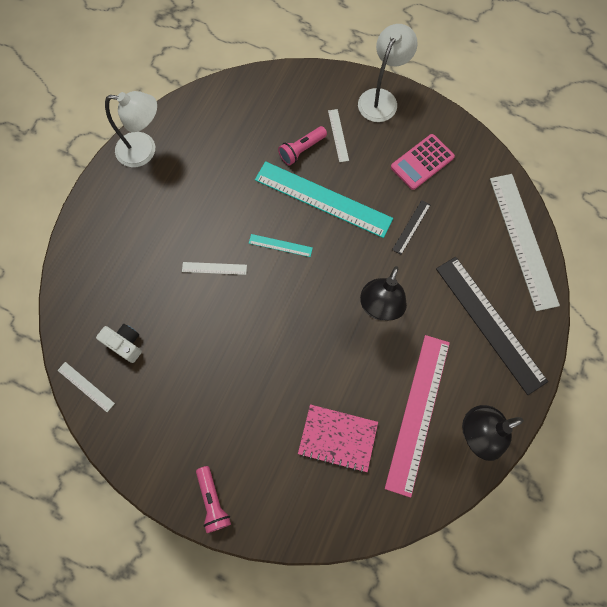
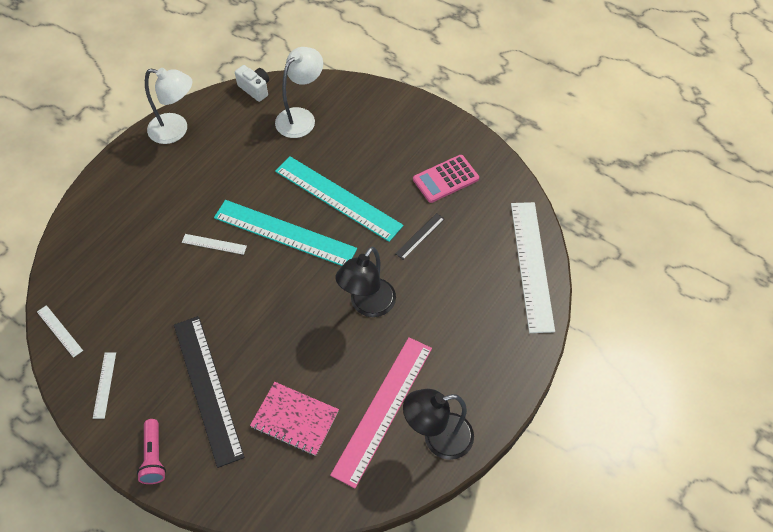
camera: 10 degrees right, 15 degrees down
(125, 344) = (108, 299): white camera -> white camera (255, 89)
(280, 245) = (284, 233): turquoise ruler -> turquoise ruler, size x2.30
(302, 150) = (328, 151): pink flashlight -> none
(338, 135) = (368, 143): white ruler -> white ruler (104, 385)
(381, 98) = (419, 117): white lamp -> white lamp (301, 117)
(490, 323) = (478, 337): black ruler -> black ruler (208, 388)

